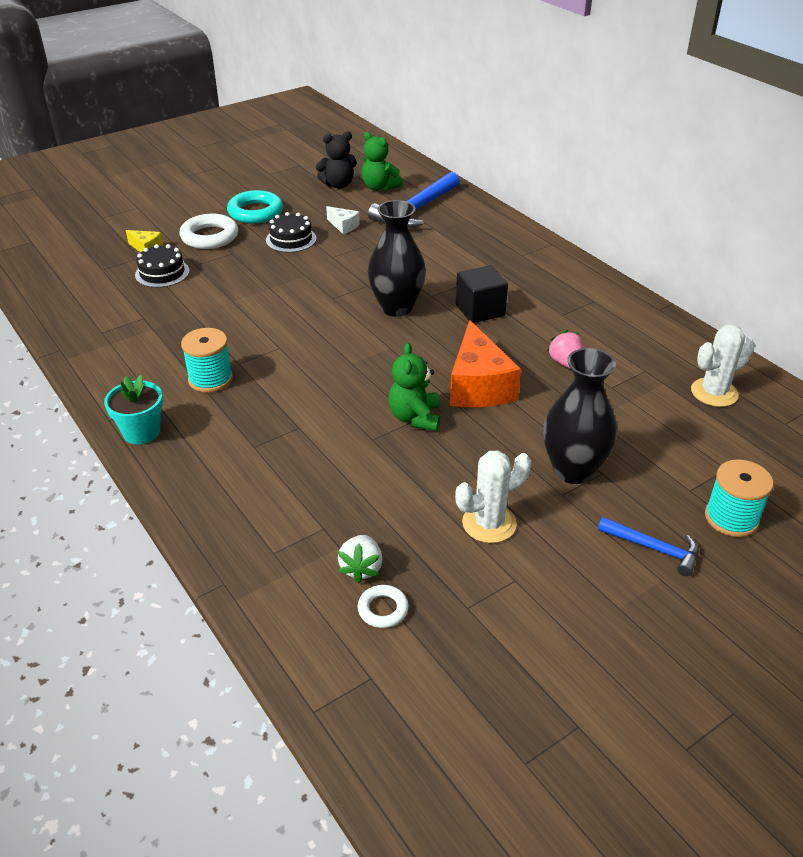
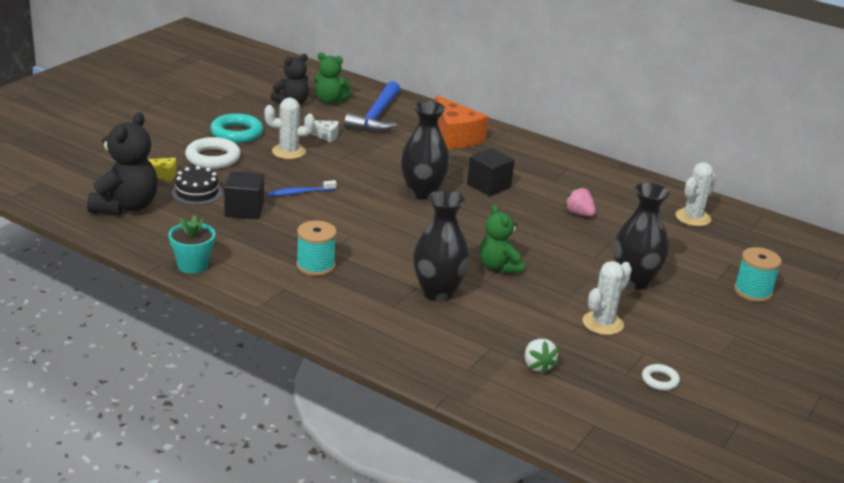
camera: 25 degrees left, 10 degrees down
(82, 278) = (126, 206): none -> black teddy bear
(141, 432) = (293, 311): turquoise flower pot -> turquoise flower pot (192, 265)
(192, 300) = (244, 210): none -> black cube
(264, 288) = (299, 192): none -> blue toothbrush
(291, 239) = (288, 152): black cake -> white cactus
(317, 439) = (437, 292): none -> black vase
(383, 609) = (571, 386): white ring -> white ring (660, 380)
(478, 386) = (528, 238): orange cheese -> orange cheese (455, 137)
(654, 549) = (718, 318): blue hammer -> none

